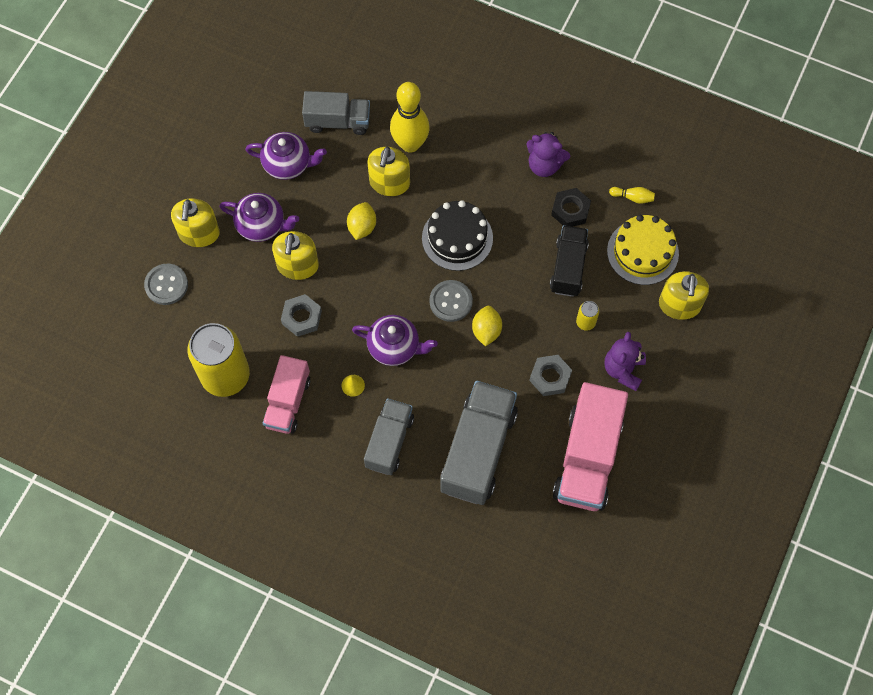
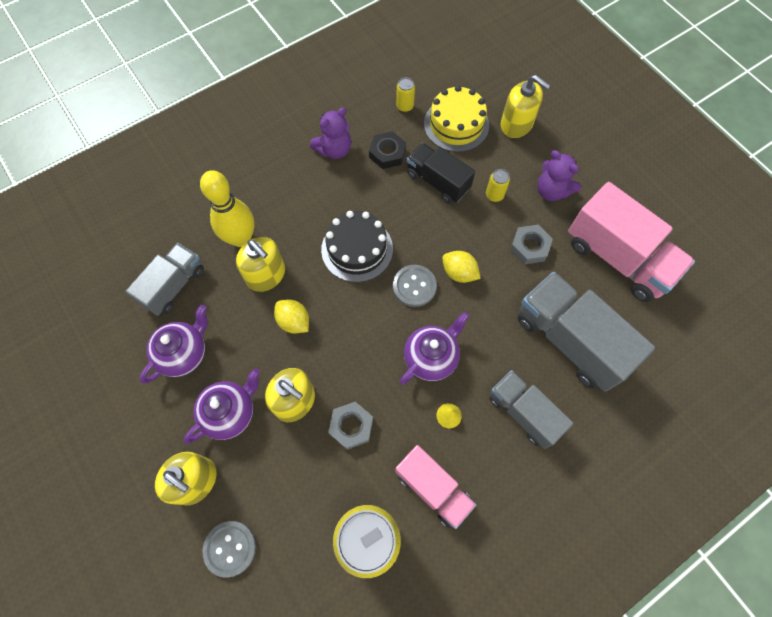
camera: 60 degrees left, 0 degrees up
(633, 197) = (405, 106): yellow bowling pin -> yellow can

